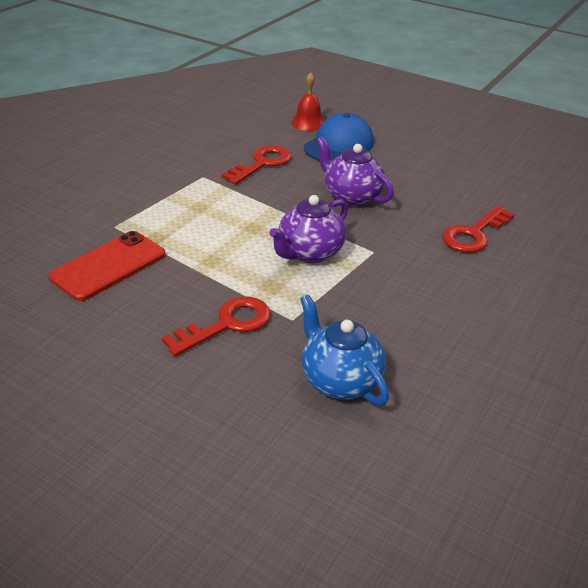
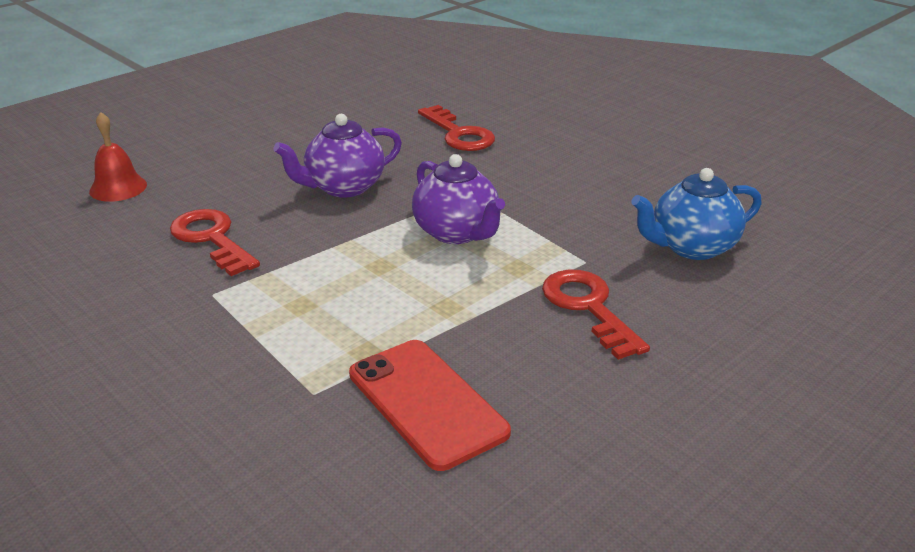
camera: 75 degrees left, 5 degrees down
(339, 145) = (205, 175): blue cap -> none

